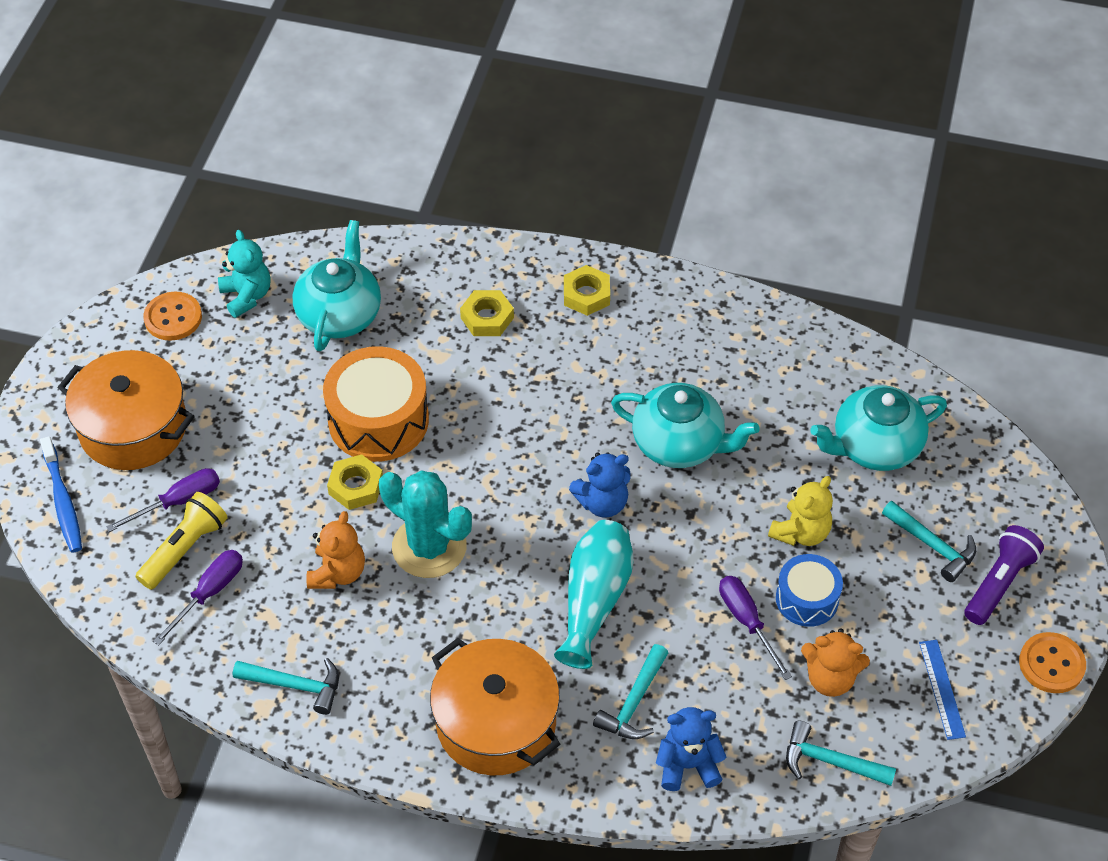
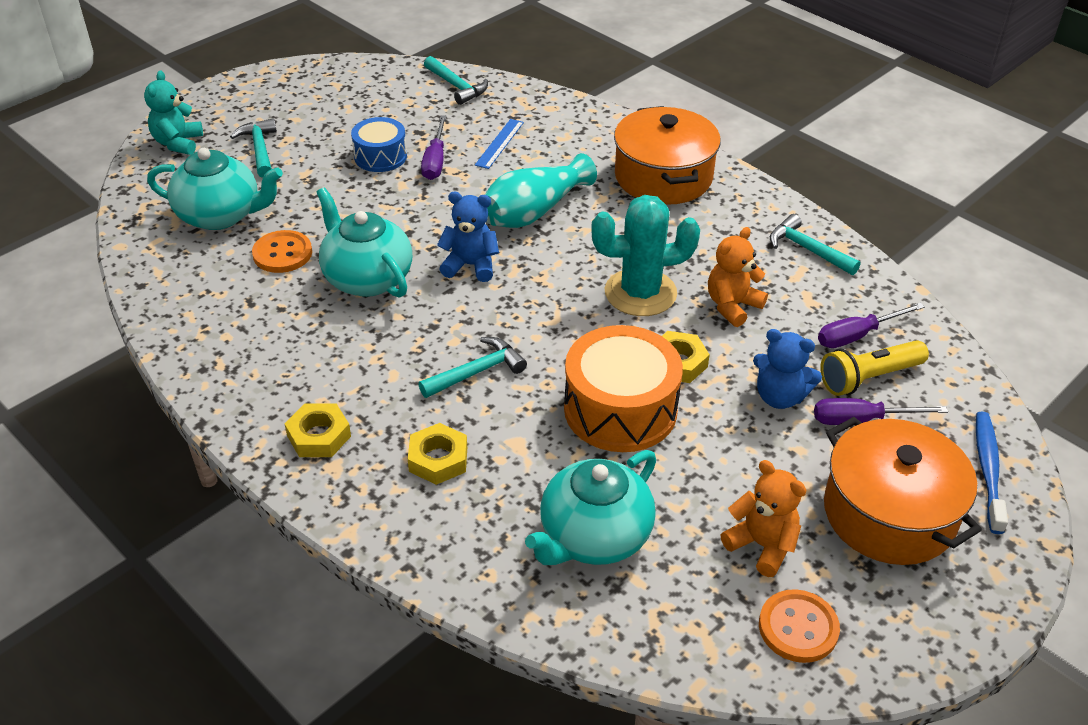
camera: 150 degrees left, 10 degrees down
(247, 296) = (692, 613): turquoise teddy bear -> turquoise teddy bear (178, 143)
(429, 547) = (640, 293): turquoise cactus -> turquoise cactus turned 75 degrees counterclockwise
(634, 703) = (556, 152): turquoise hammer -> turquoise hammer (477, 372)
(688, 765) = (548, 115): blue teddy bear -> blue teddy bear (779, 397)
(801, 532) = (340, 190): yellow teddy bear -> none
(830, 678) = (412, 117): orange teddy bear -> orange teddy bear (762, 545)
(942, 689) = (349, 89): blue ruler -> blue ruler (499, 143)
(999, 583) = (244, 117): purple flashlight -> none
(1051, 664) = (268, 75): orange button -> orange button (282, 253)

